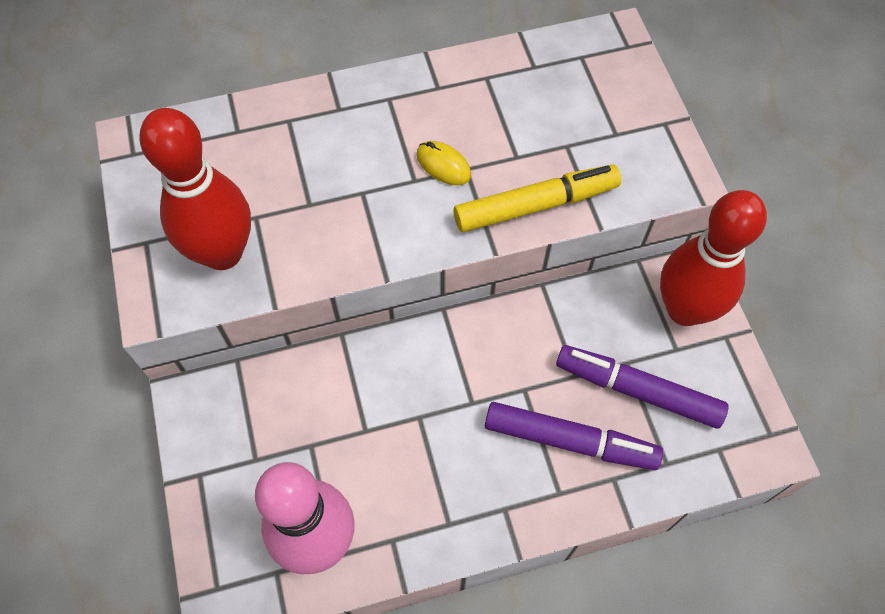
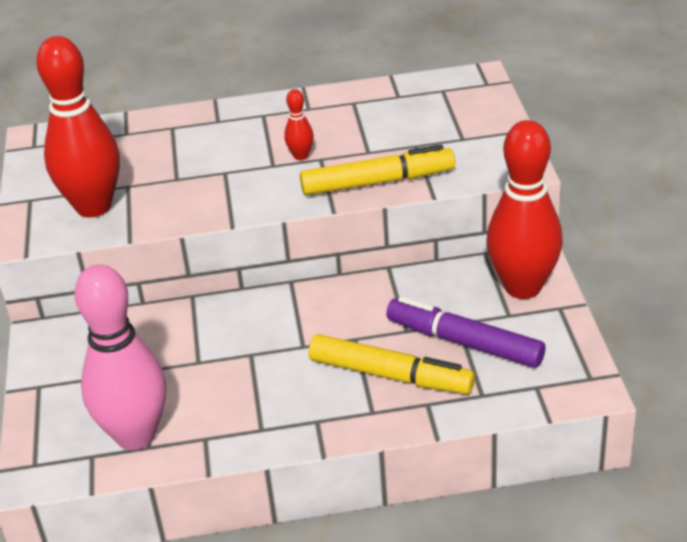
camera: 10 degrees right, 25 degrees down
(443, 165) = (301, 156): yellow mouse -> red bowling pin
(570, 441) = (390, 375): purple marker -> yellow marker

